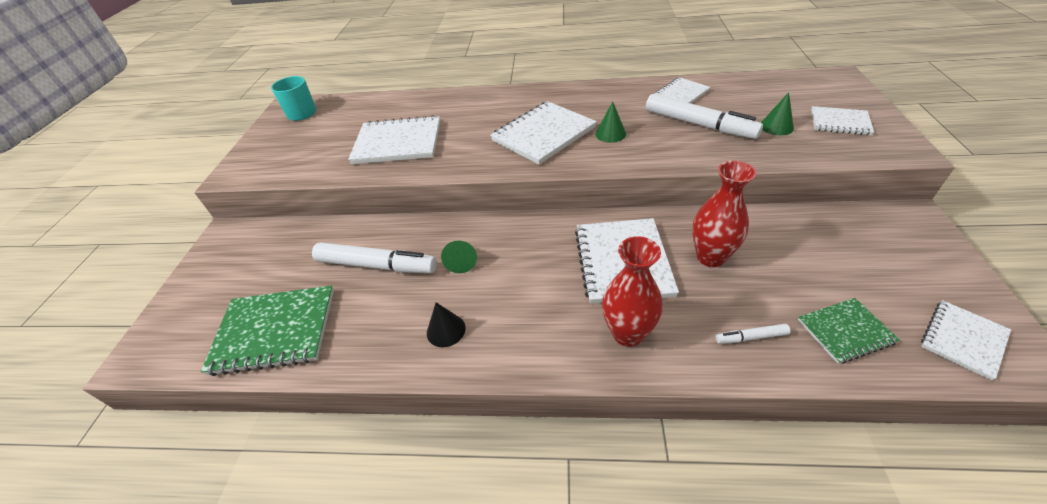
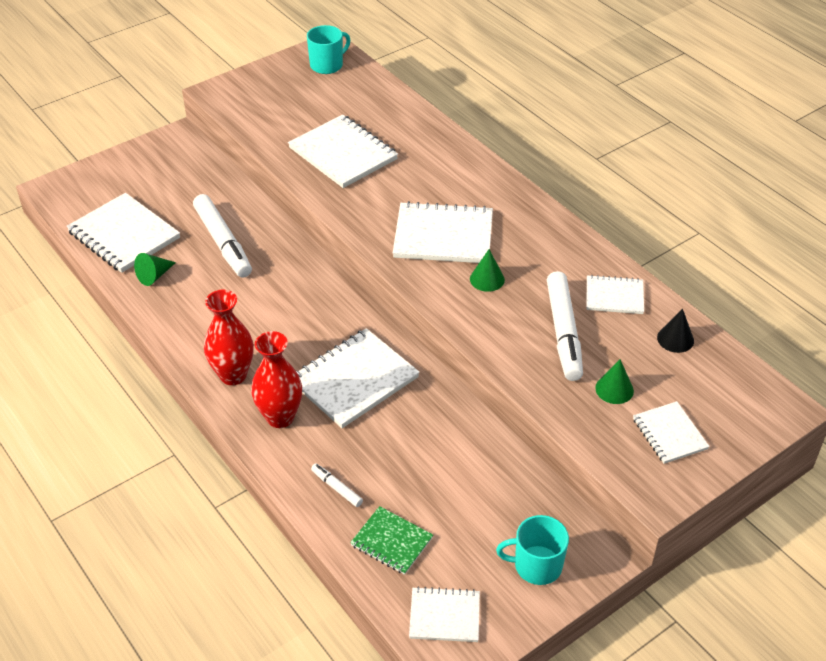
camera: 45 degrees right, 0 degrees up
(275, 331) = (124, 235): green notebook -> white notebook
(446, 330) = (199, 319): black cone -> black cone (675, 339)
(461, 261) = (270, 286): green cone -> green cone (154, 276)
(710, 257) = (410, 432): red vase -> red vase (233, 375)
(913, 254) = (536, 565): none -> turquoise mug

